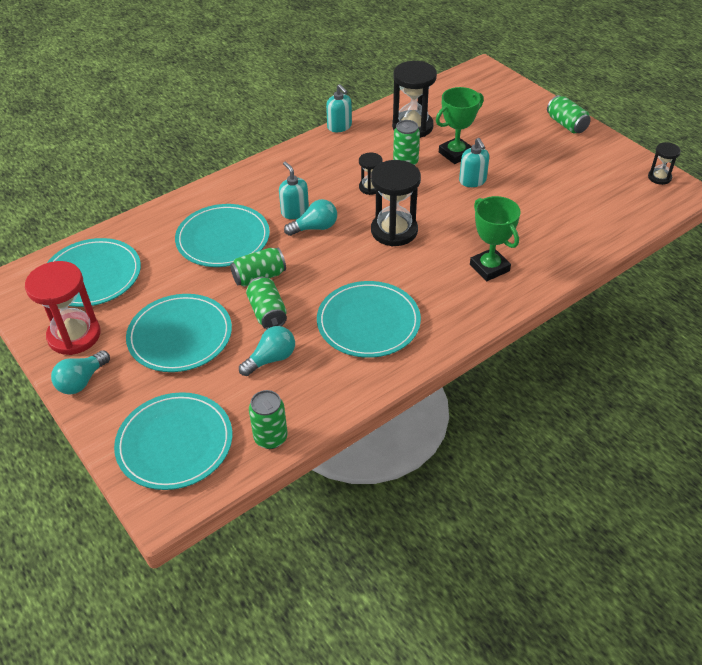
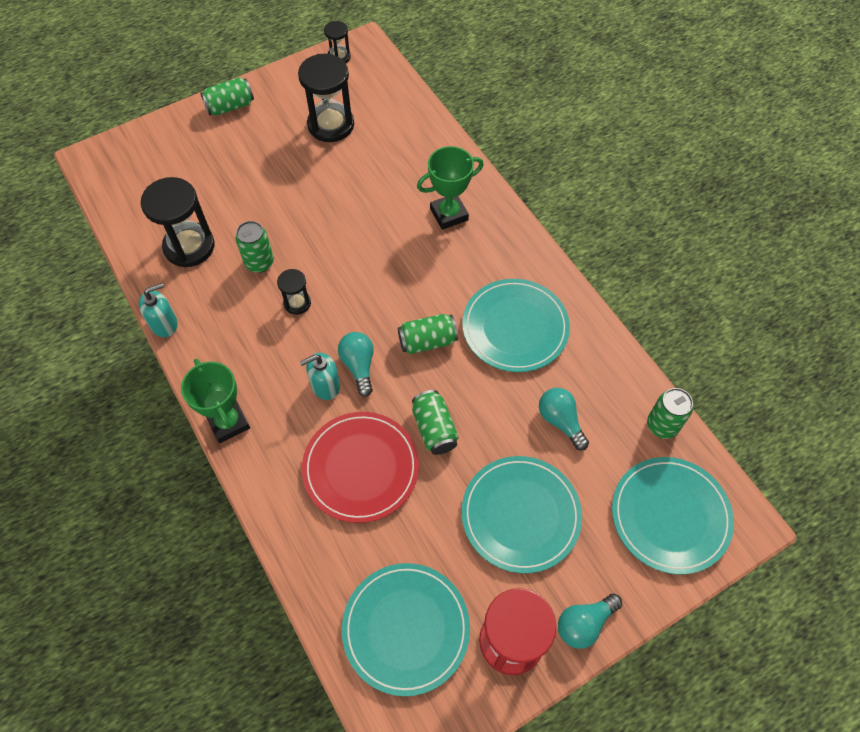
camera: 85 degrees left, 15 degrees up
(82, 381) = (584, 623): turquoise light bulb -> turquoise light bulb turned 105 degrees clockwise
(223, 239) = (361, 468): turquoise plate -> red plate
(267, 313) = (492, 422): green can -> green can (427, 341)
(394, 231) = (378, 288): black hourglass -> black hourglass (331, 125)
(456, 154) = (255, 212): green trophy -> green trophy (228, 422)
(472, 181) = (308, 205): turquoise soap dispenser -> none

